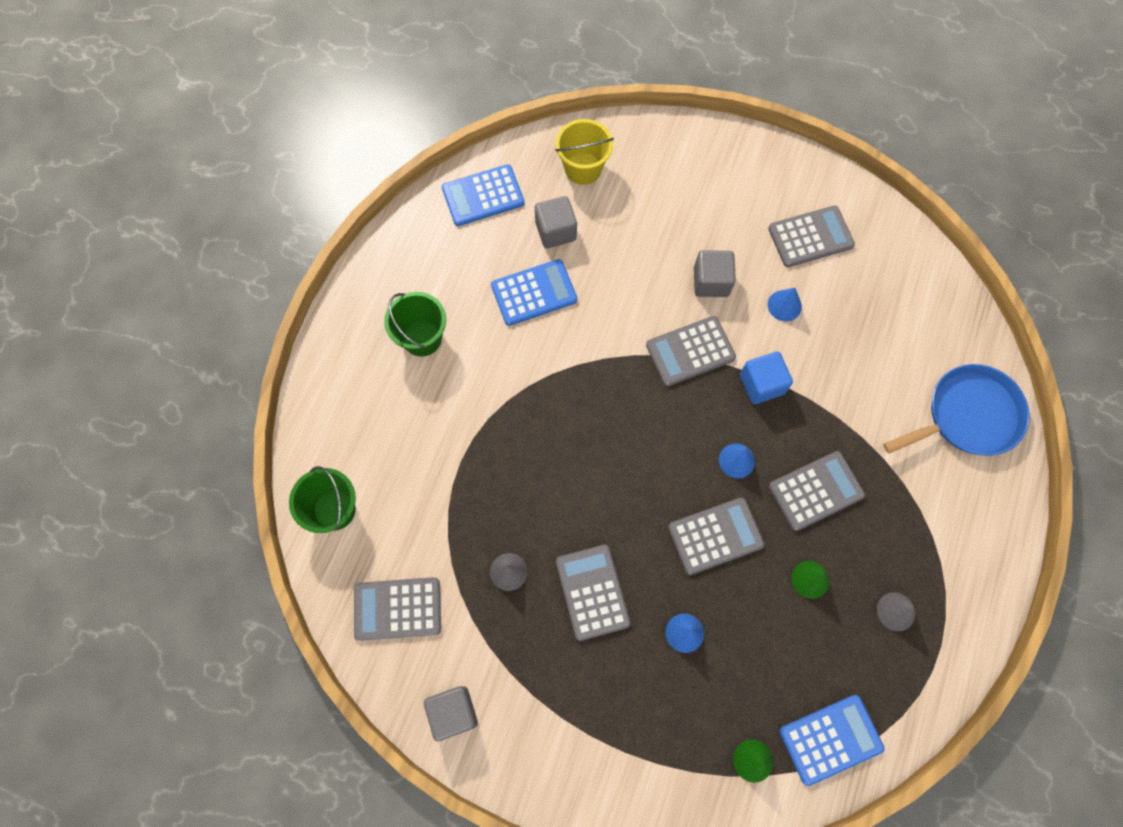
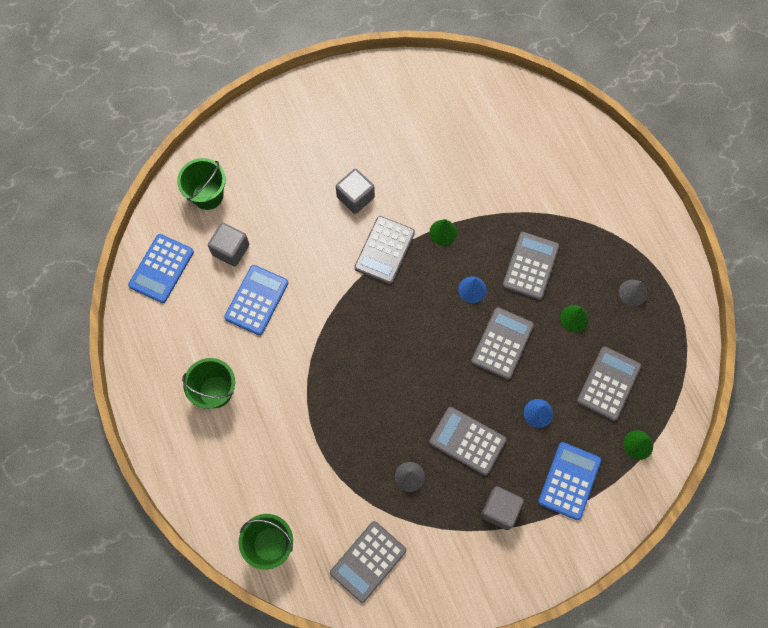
camera: 45 degrees left, 0 degrees up
(453, 712) = (459, 584): grey cube -> grey cube (500, 510)
(583, 168) = (207, 195): yellow bucket -> green bucket
(761, 384) = (443, 232): blue cube -> green cone
(784, 305) = (411, 173): blue cone -> none
(810, 237) = (386, 118): grey calculator -> grey calculator (608, 383)
(830, 739) = (665, 393): blue calculator -> blue calculator (569, 481)
(968, 416) = (568, 147): blue pan -> none

